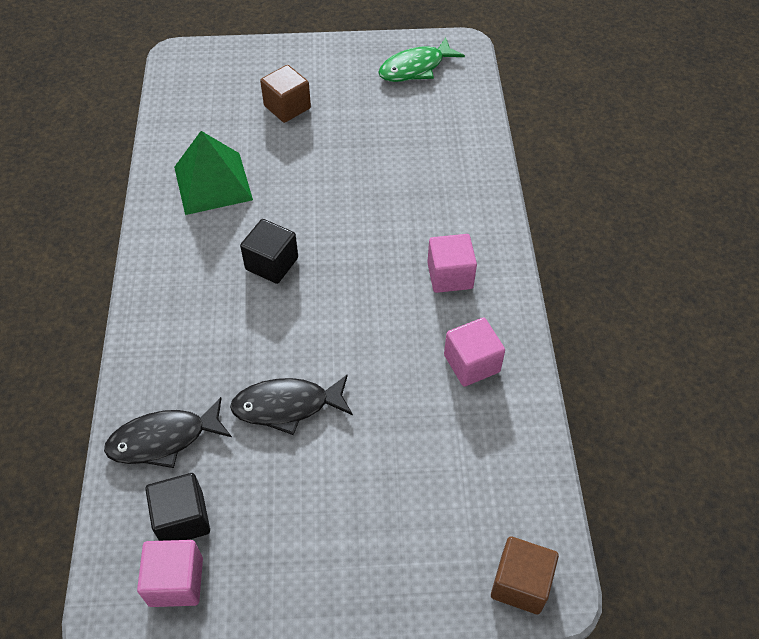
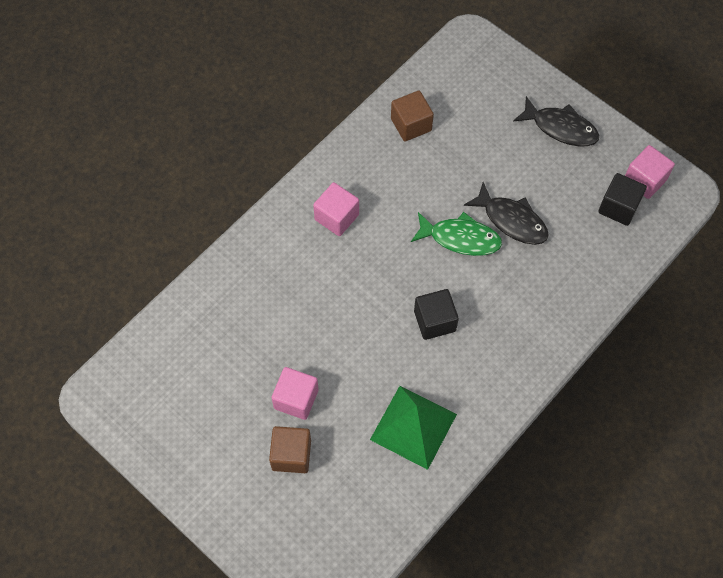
camera: 135 degrees left, 10 degrees up
(163, 439) = (596, 259): black fish -> black fish (560, 128)
(415, 68) = (156, 405): green fish -> green fish (460, 238)
(471, 363) = (386, 158): pink cube -> pink cube (296, 399)
(520, 583) = (481, 50): brown cube -> brown cube (411, 124)

